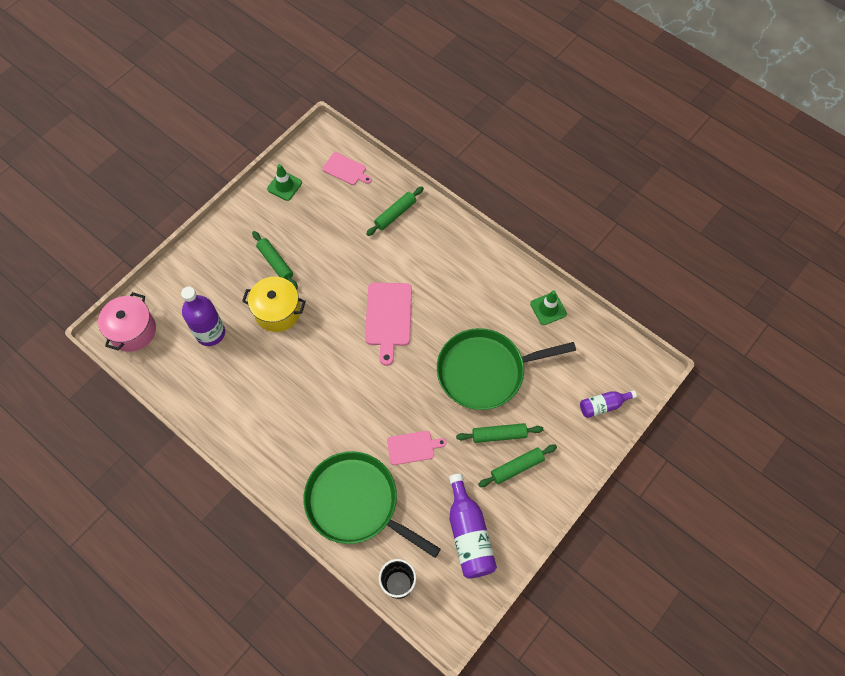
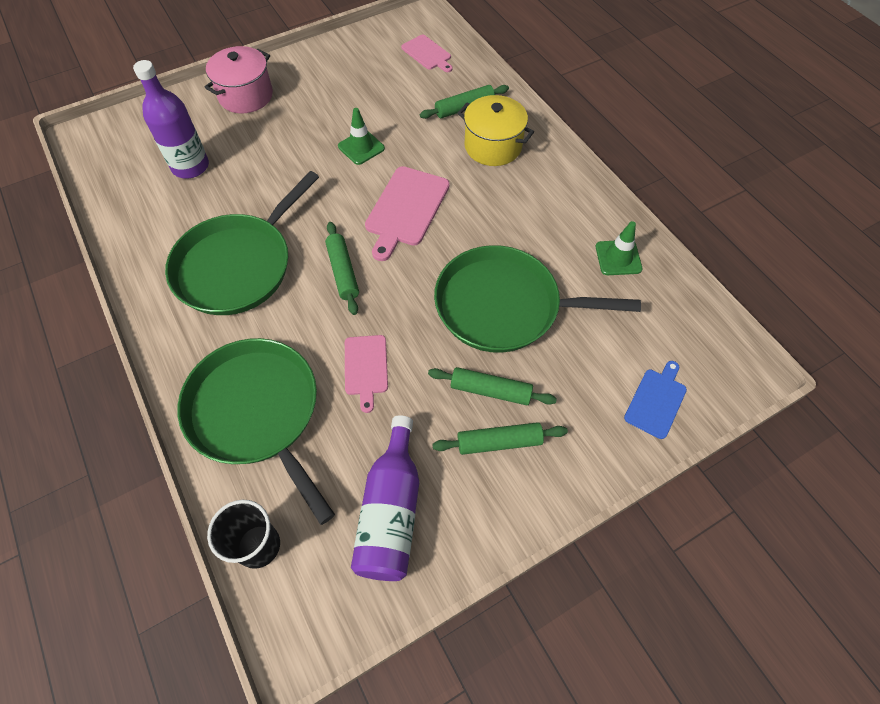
camera: 20 degrees right, 5 degrees down
(133, 331) = (109, 141): pink pot -> pink pot (246, 96)
(275, 263) = (302, 119): green rolling pin -> green rolling pin (343, 272)
(277, 311) = (278, 166): yellow pot -> yellow pot (493, 146)
(284, 186) = (351, 52): green traffic cone -> green traffic cone (361, 147)
(289, 402) = (238, 265): none -> green pan
(413, 447) = (366, 368): pink cutting board -> pink cutting board turned 75 degrees clockwise
(603, 405) = (656, 401): purple bottle -> blue cutting board

